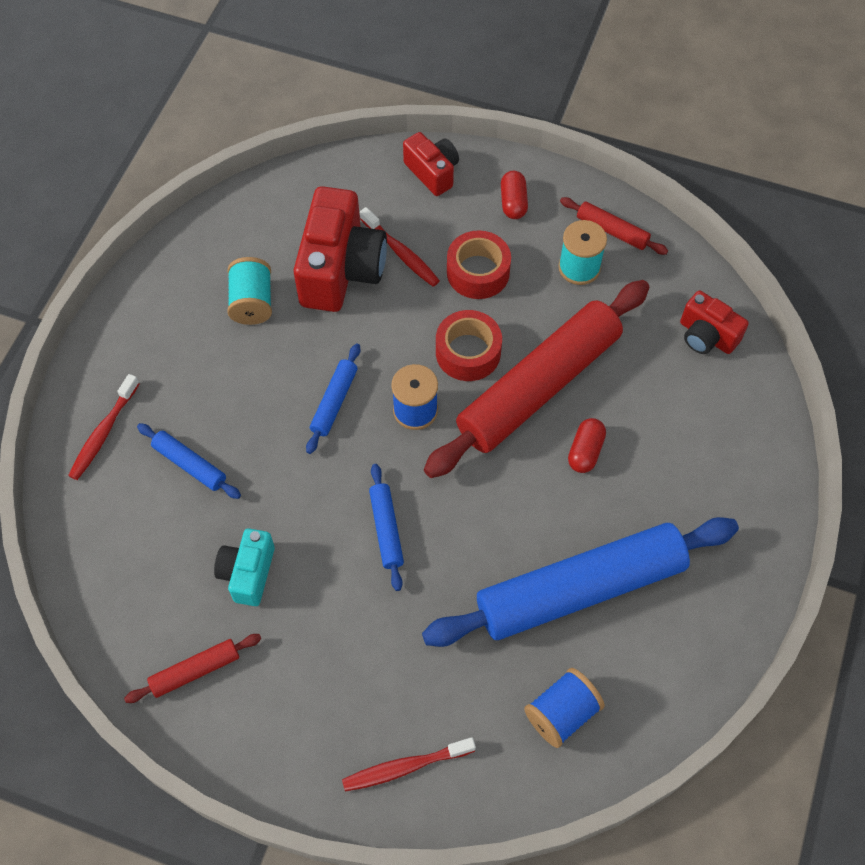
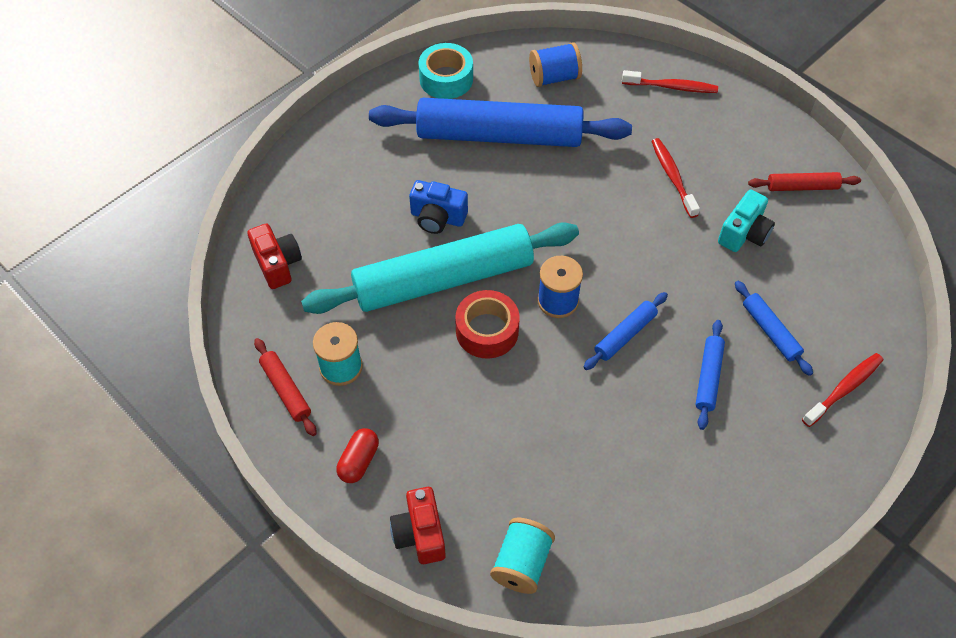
camera: 155 degrees left, 5 degrees down
(252, 302) = (668, 461): turquoise spool -> turquoise spool (522, 563)
(341, 269) = (566, 460): red camera -> none
(386, 529) = (623, 223): blue rolling pin -> blue rolling pin (708, 377)
(401, 253) = (499, 452): red toothbrush -> red toothbrush (672, 177)
(478, 272) = (436, 401): red tape -> none
(538, 386) = (444, 279): red rolling pin -> turquoise rolling pin
(585, 451) = (437, 218): red capsule -> blue camera
(692, 648) = (446, 79): none -> turquoise tape

